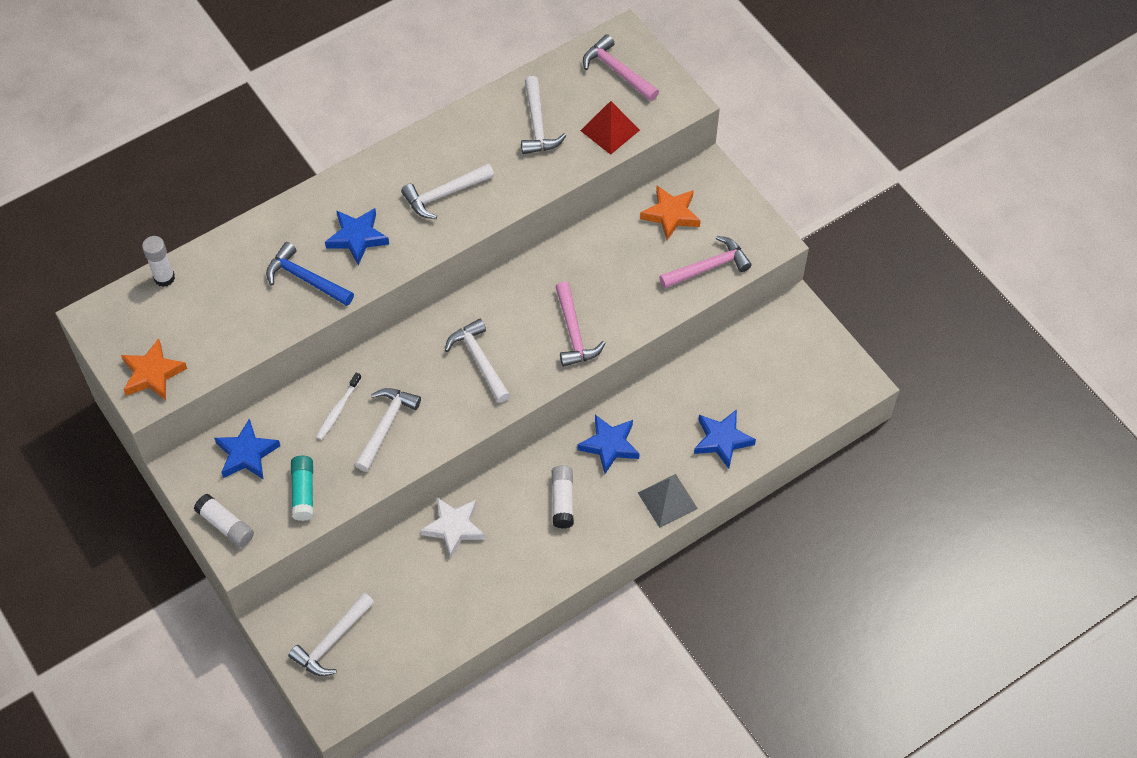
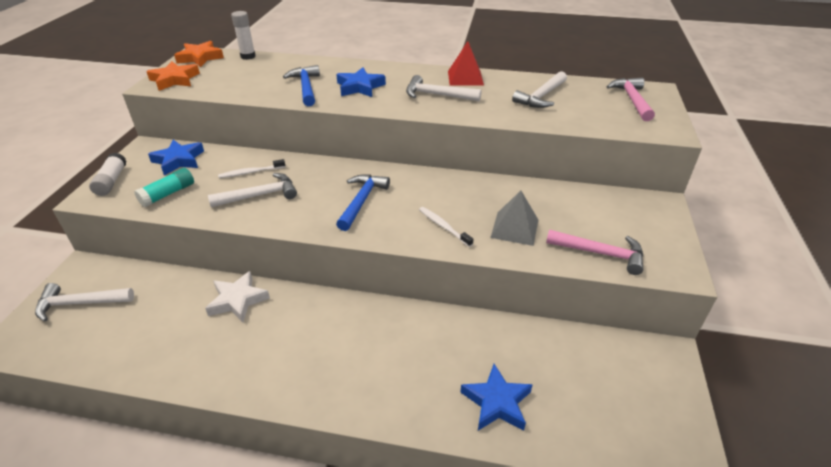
camera: 45 degrees right, 20 degrees down
(479, 360) = (361, 201): white hammer -> blue hammer
(562, 501) = (322, 342): white glue stick -> none
(574, 333) = (443, 226): pink hammer -> white toothbrush
(609, 130) = (592, 119): red pyramid -> red pyramid (465, 78)
(609, 445) = (402, 333): blue star -> none
(667, 500) = (396, 409): grey pyramid -> grey pyramid (514, 228)
(671, 215) = (601, 209): orange star -> orange star (200, 58)

